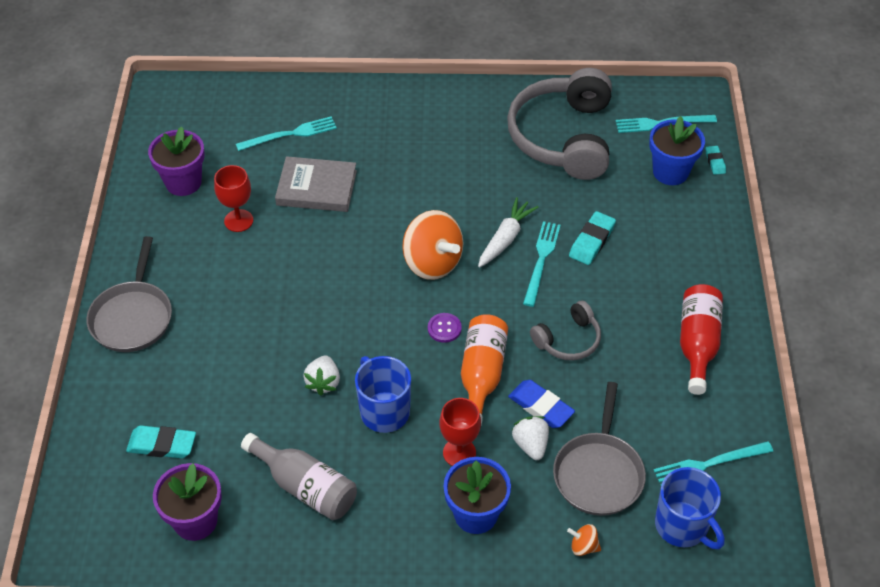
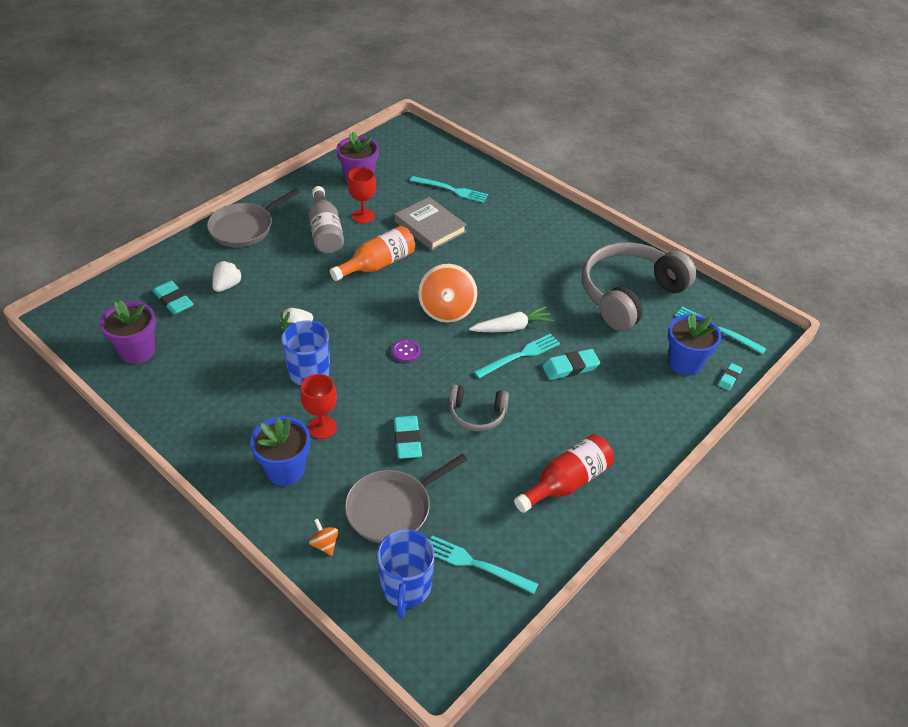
camera: 40 degrees right, 5 degrees down
(305, 487) = (214, 378): grey bottle -> grey bottle (325, 232)
(481, 375) = (394, 394): orange bottle -> orange bottle (377, 264)
(531, 445) = (371, 457): white strawberry -> white strawberry (227, 285)
(541, 406) = (407, 440): blue eraser -> turquoise eraser

